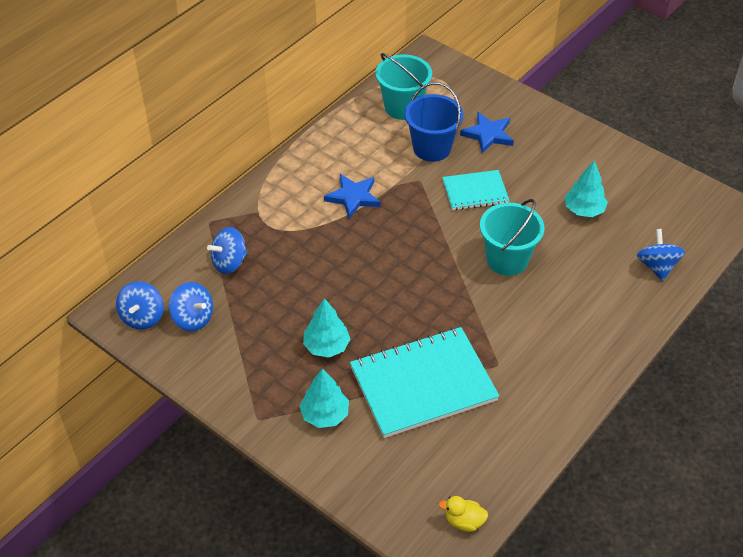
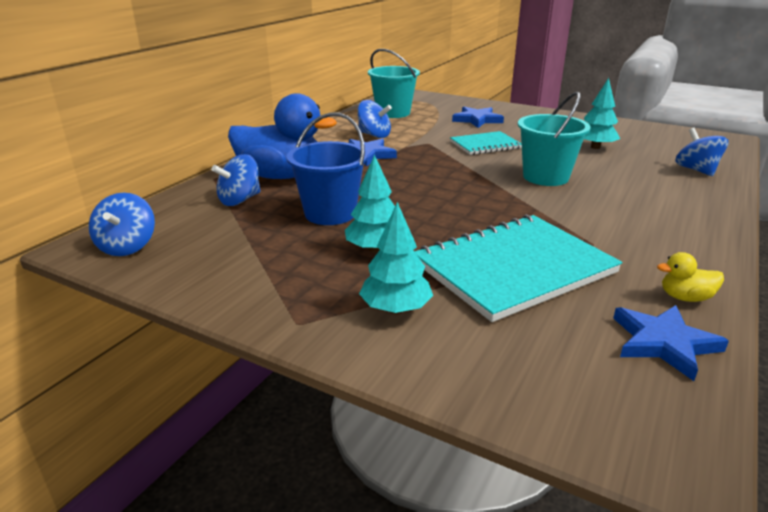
camera: 10 degrees left, 20 degrees down
(193, 318) = (196, 242): blue spinning top -> blue spinning top (374, 135)
(268, 227) = (281, 176): none -> blue duck
(432, 148) = (430, 128): blue bucket -> blue bucket (330, 213)
(464, 521) = (676, 407): yellow duck -> yellow duck (685, 297)
(488, 472) = (664, 343): none -> blue star

